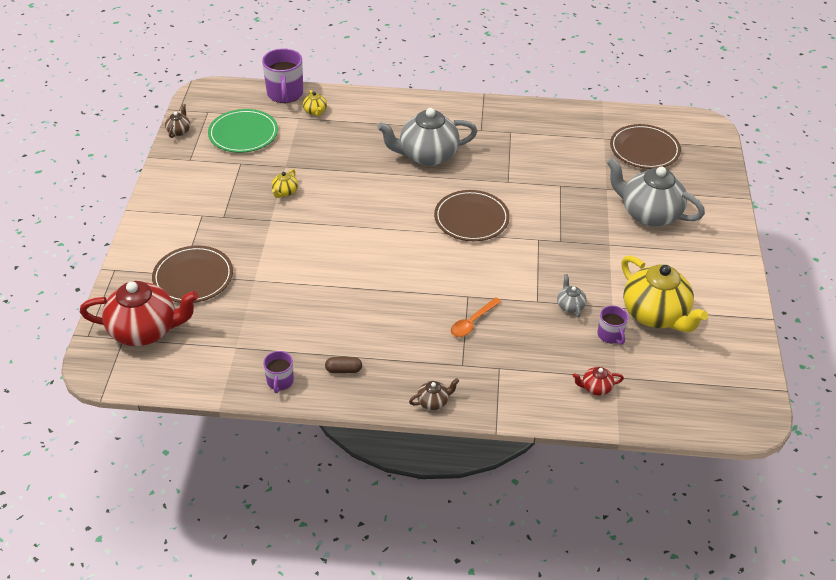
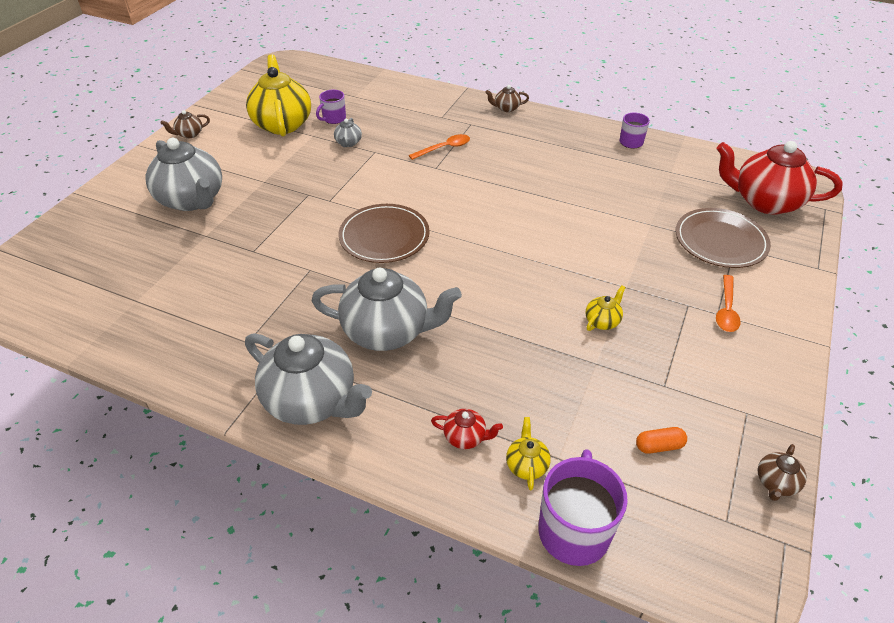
camera: 160 degrees left, 0 degrees up
(195, 219) = (726, 310): none -> orange spoon
(243, 134) = (659, 446): green plate -> orange capsule
(343, 370) = (573, 139): brown capsule -> none
(448, 114) = (311, 400): none -> grey teapot
(596, 388) = (375, 93): red teapot -> red teapot (465, 437)
(610, 335) = (333, 119): purple mug -> purple mug turned 135 degrees counterclockwise
(644, 149) = (106, 272): brown plate -> none
(729, 279) = (189, 134): none -> brown teapot

